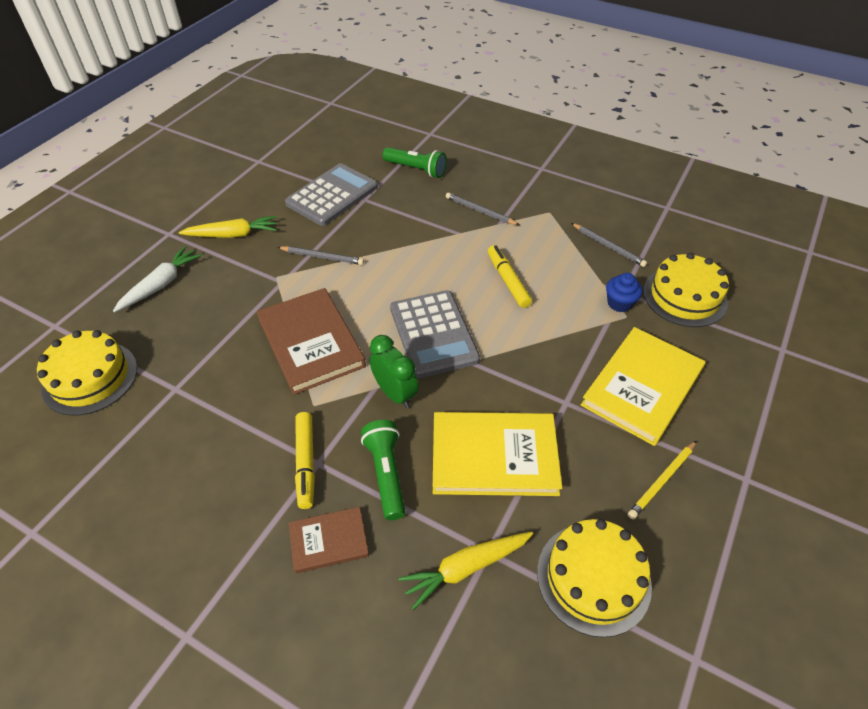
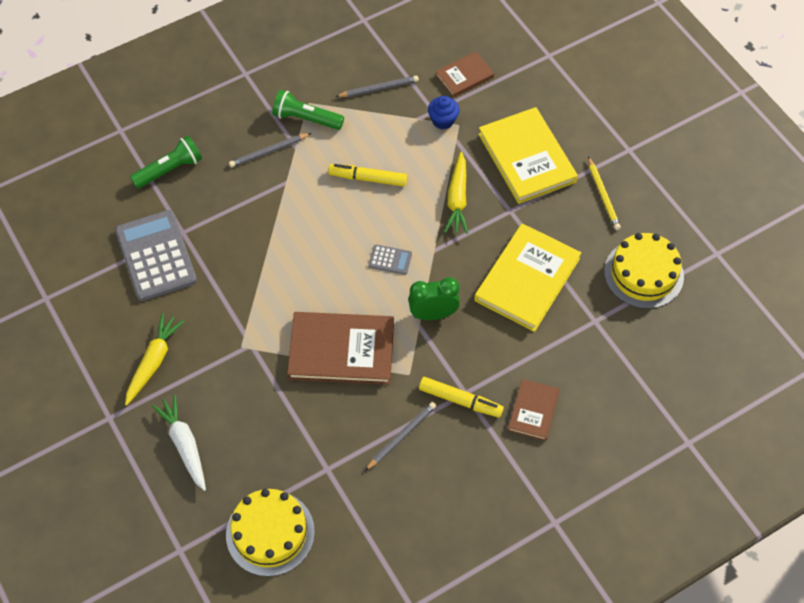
camera: 60 degrees left, 10 degrees up
(322, 257) = (240, 300): grey pencil -> grey pencil (401, 436)
(386, 474) = (501, 352): green flashlight -> green flashlight (306, 119)
(433, 334) = (390, 260): grey calculator -> grey calculator, size x0.43
(465, 568) = (598, 340): yellow carrot -> yellow carrot (457, 199)
(684, 296) = (464, 76): yellow cake -> brown book

